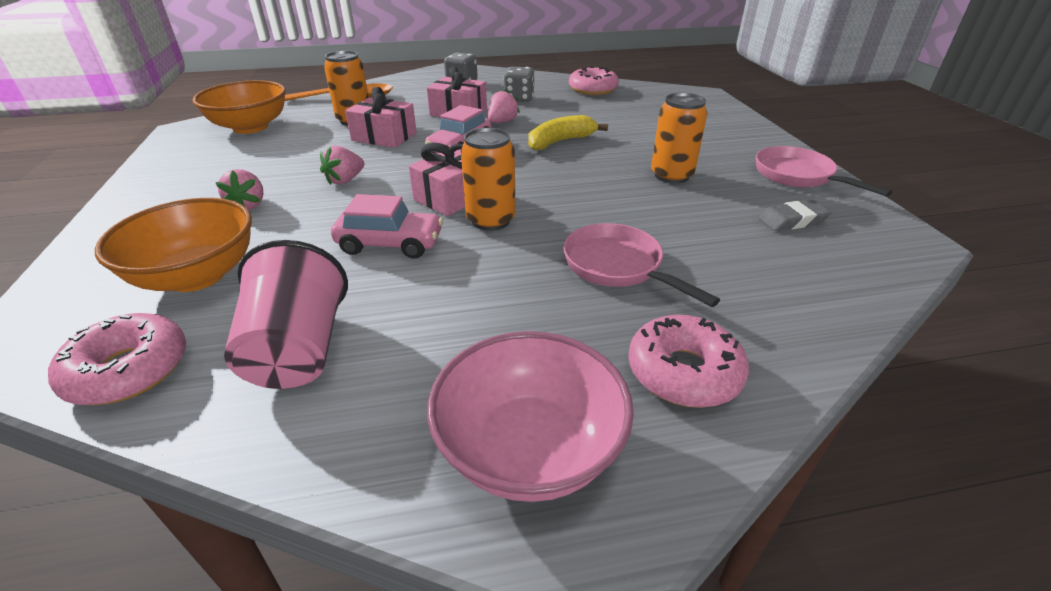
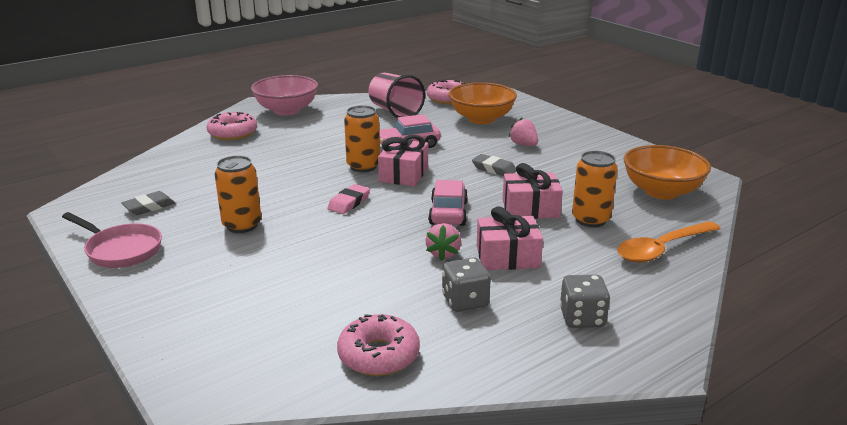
camera: 155 degrees right, 10 degrees down
(345, 180) = (494, 169): pink strawberry -> grey eraser
(546, 176) = (349, 203): none -> pink eraser
(560, 142) = (361, 240): yellow banana -> none
(618, 267) = (271, 160): pink pan -> none

